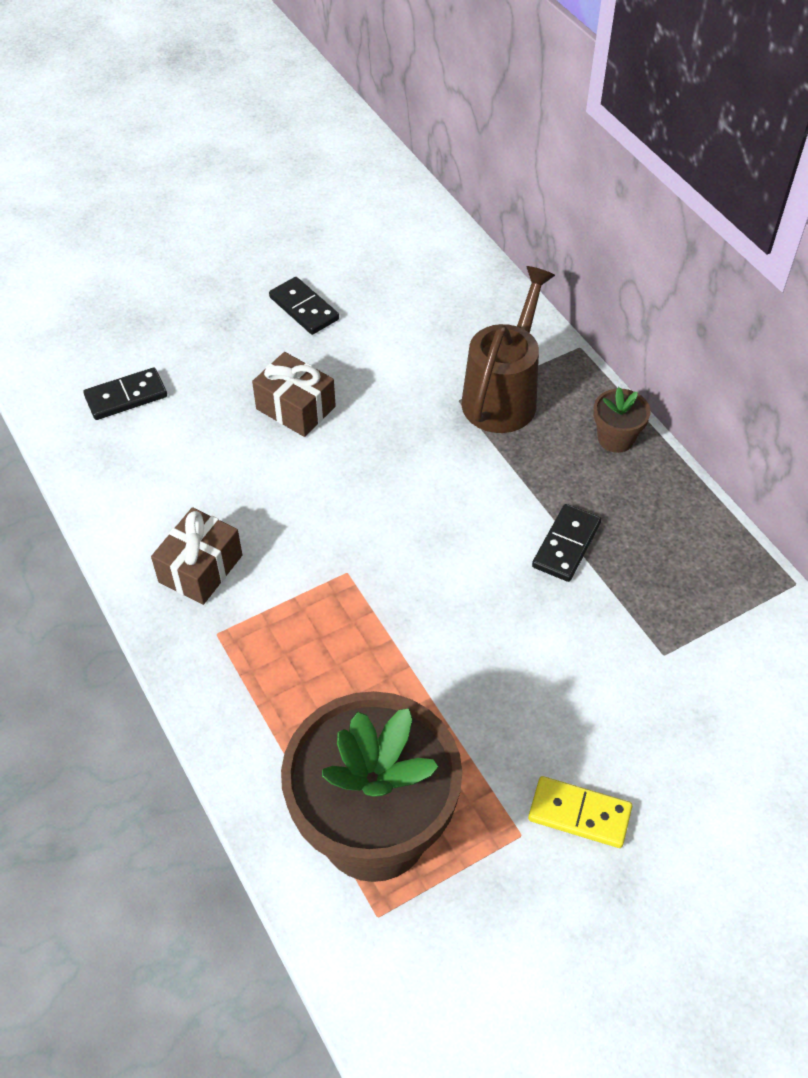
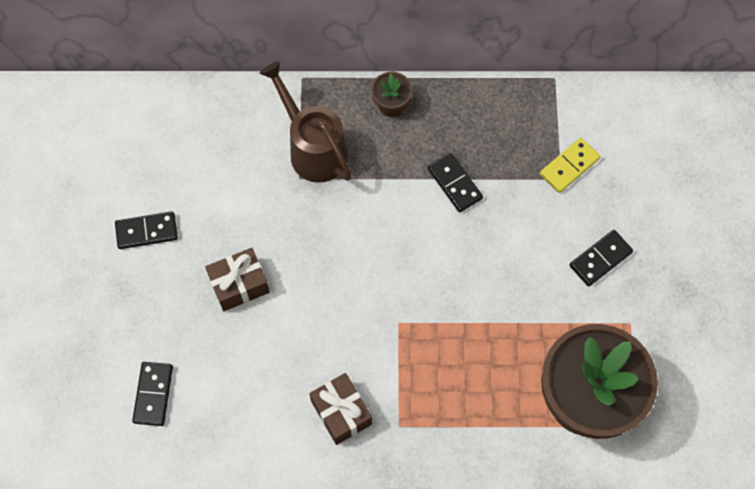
camera: 60 degrees left, 15 degrees up
(579, 814) = (634, 285): yellow domino -> yellow domino (569, 166)
(587, 754) = (600, 259): none -> black domino

